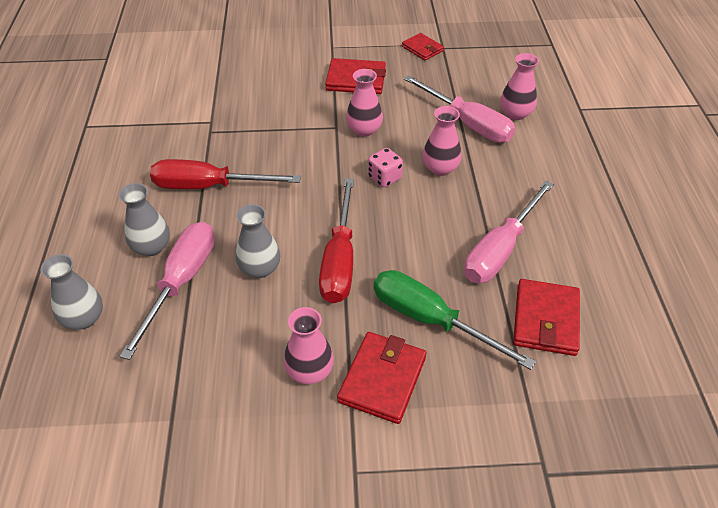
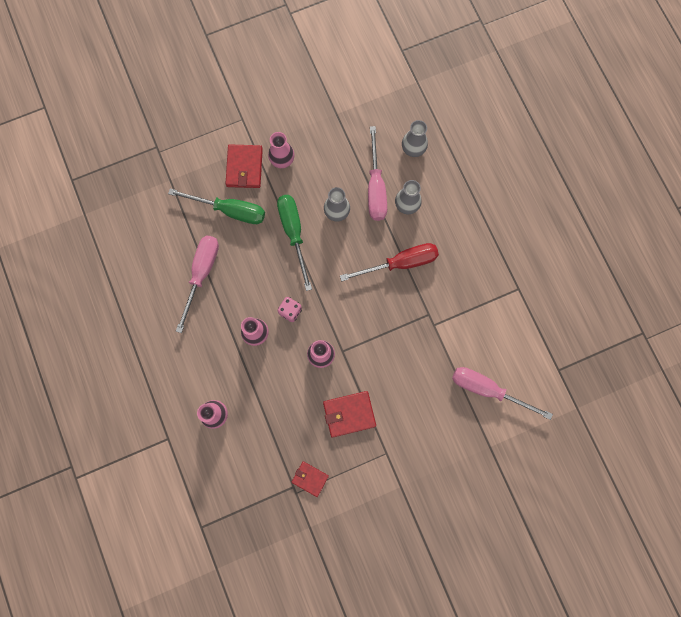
camera: 160 degrees right, 30 degrees up
(340, 260) = (294, 233): red screwdriver -> green screwdriver
(468, 123) = (248, 390): pink screwdriver -> pink screwdriver (487, 389)
(545, 320) = (168, 232): red wallet -> none

